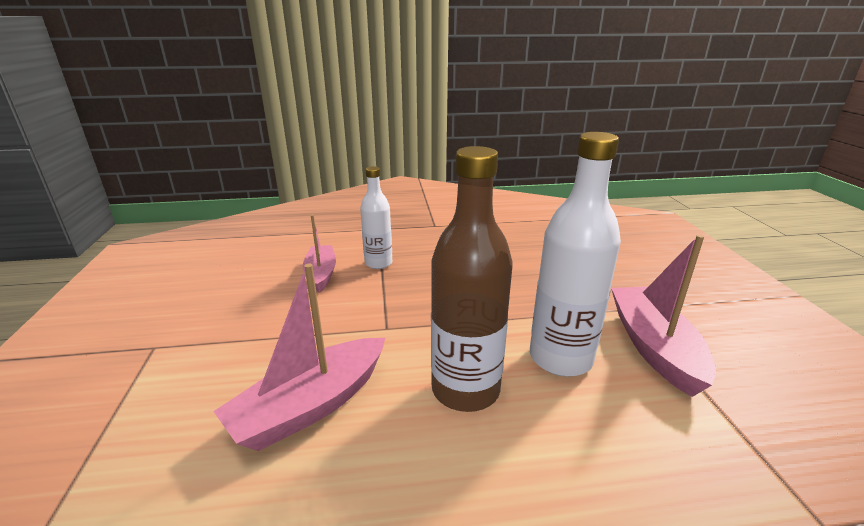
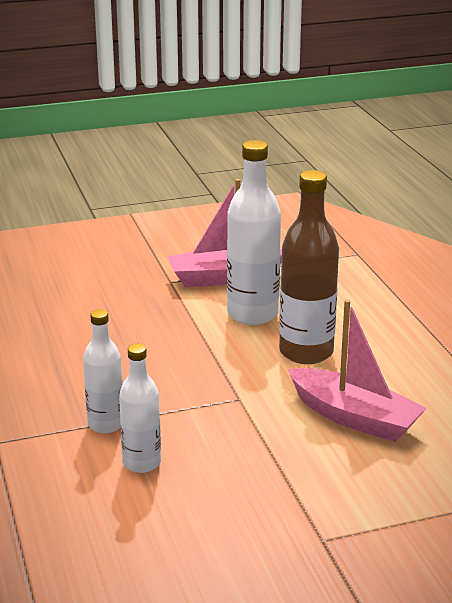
camera: 100 degrees left, 0 degrees up
(321, 274) = (142, 463): pink boat -> white bottle

